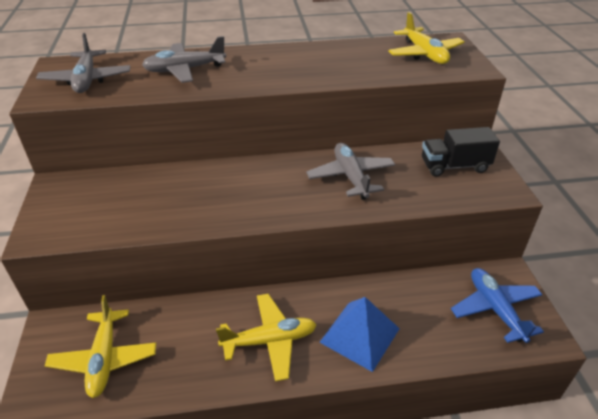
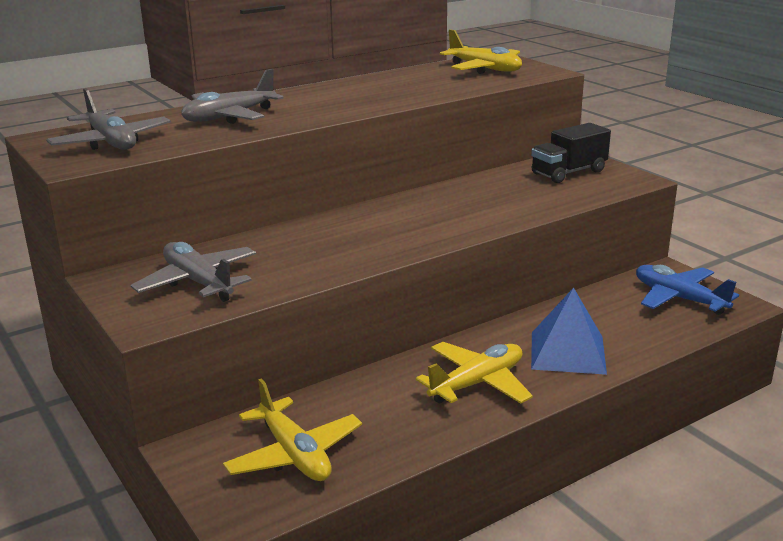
camera: 25 degrees left, 15 degrees down
(351, 177) = (472, 200): grey plane -> grey plane (198, 282)

